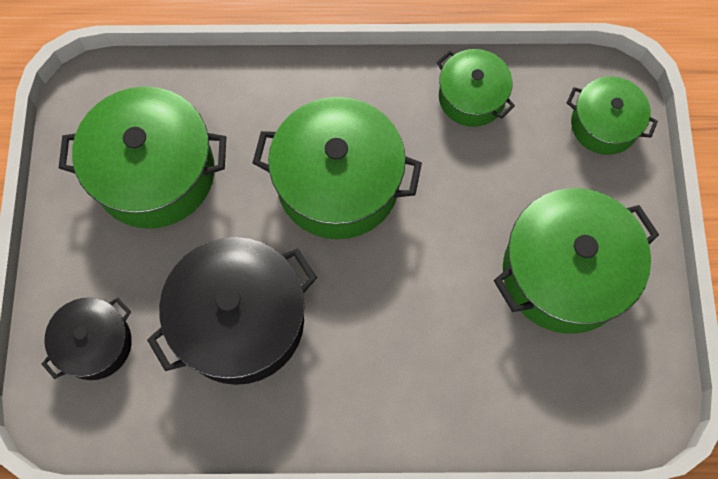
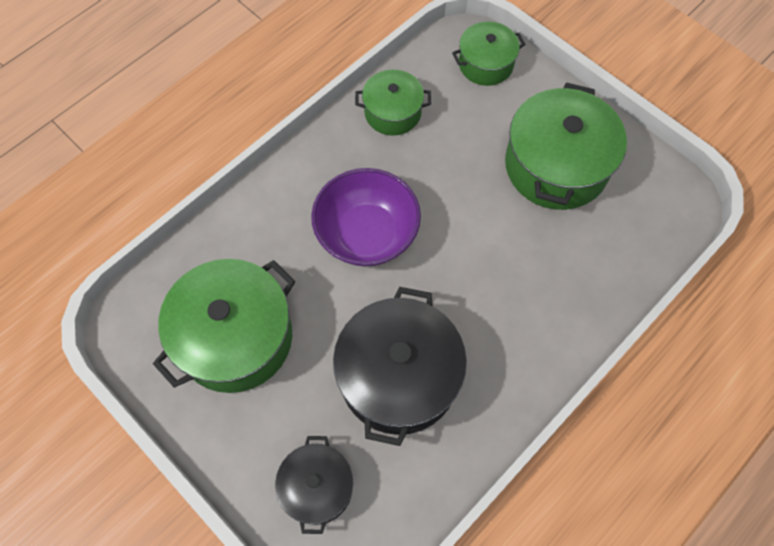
camera: 45 degrees left, 5 degrees down
(338, 183) = (367, 234): green pot -> purple bowl

